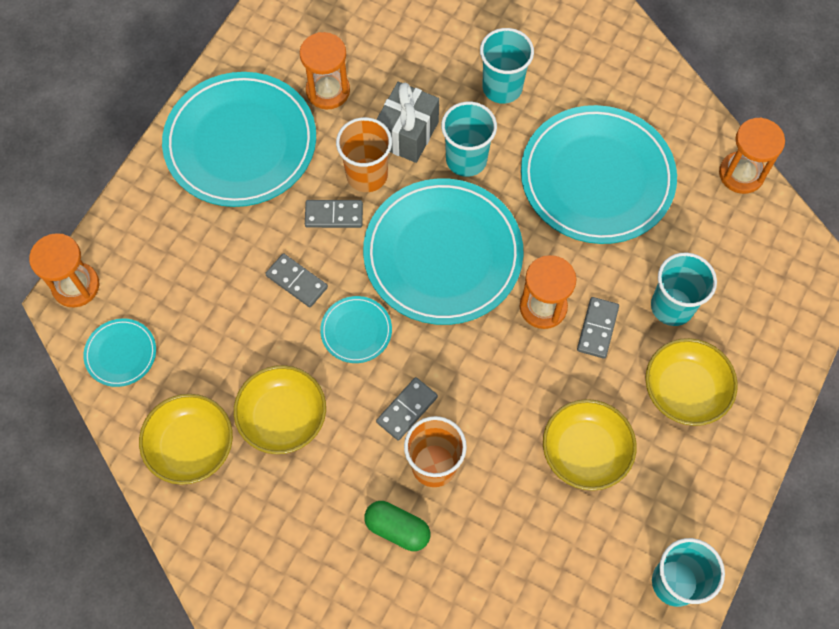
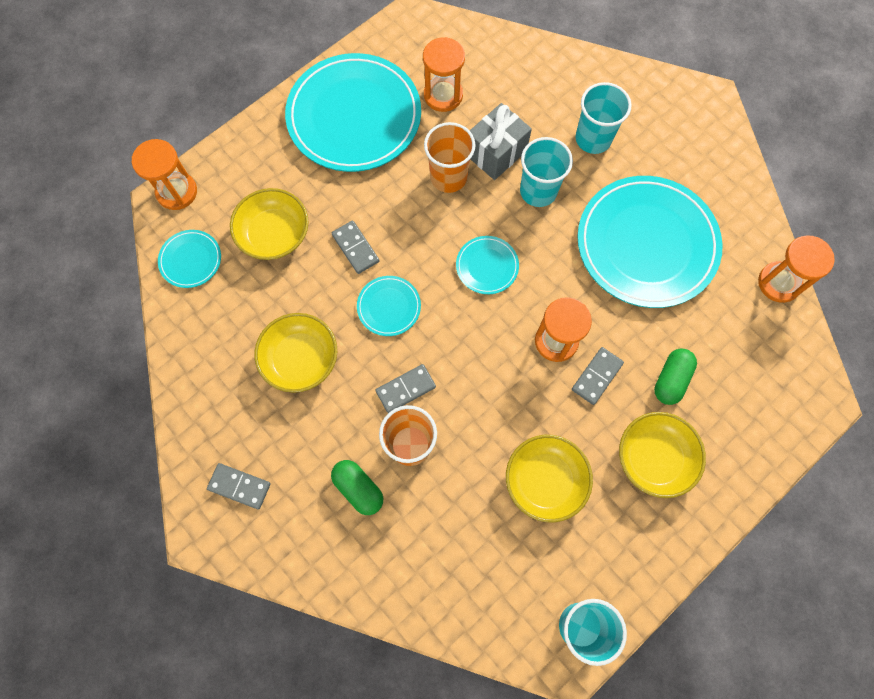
camera: 20 degrees right, 5 degrees up
(191, 446) = (217, 356): yellow bowl -> yellow bowl (274, 234)
(334, 215) = (408, 202): grey domino -> grey domino (239, 486)
(443, 254) = (487, 266): turquoise plate -> turquoise plate, size x0.44
(672, 306) = (671, 380): turquoise cup -> green capsule

